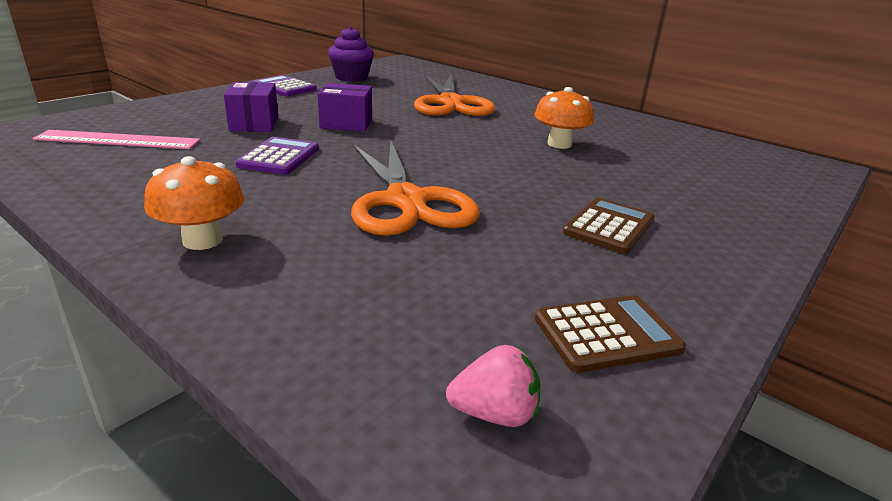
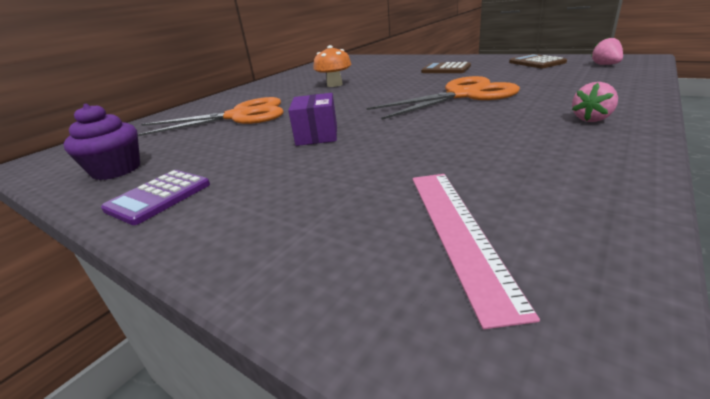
camera: 90 degrees left, 0 degrees up
(202, 240) = (591, 119): orange mushroom -> pink strawberry
(254, 124) = (338, 170): purple box -> none
(279, 157) = (426, 136): purple calculator -> none

